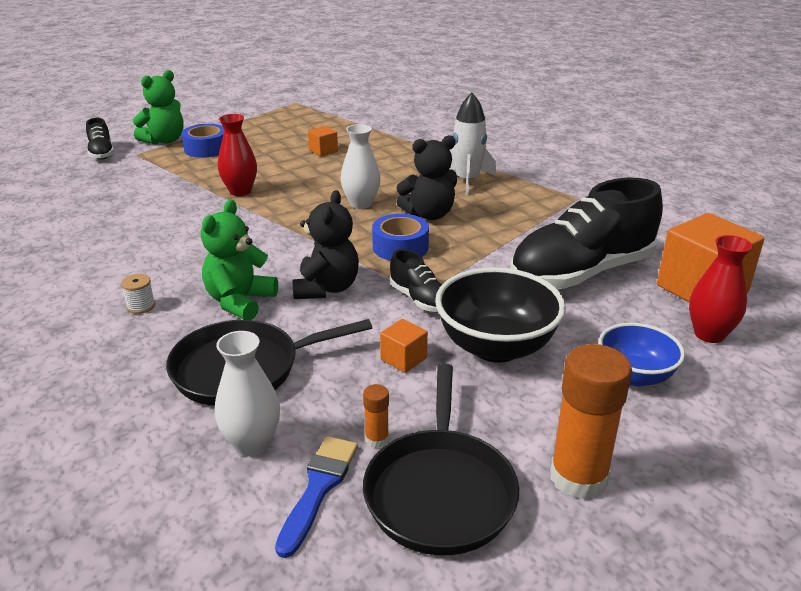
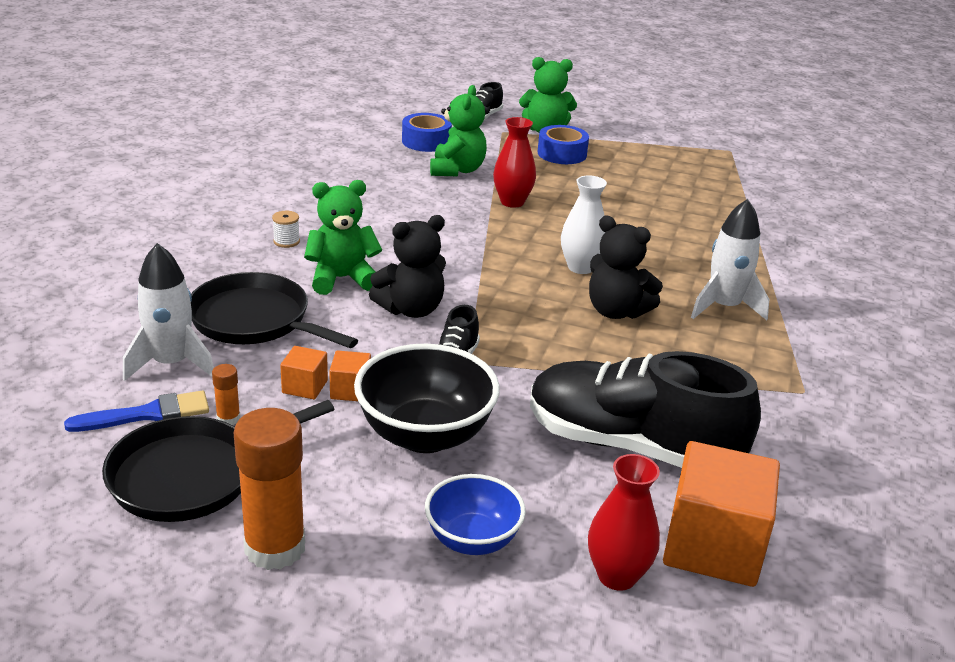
camera: 50 degrees right, 0 degrees up
(160, 192) = (457, 170): none -> green teddy bear
(252, 443) = (171, 363): white vase -> white rocket
(323, 151) = (653, 206): orange cube -> orange cube (305, 387)
(400, 247) = (530, 319): blue tape -> blue tape (426, 141)

